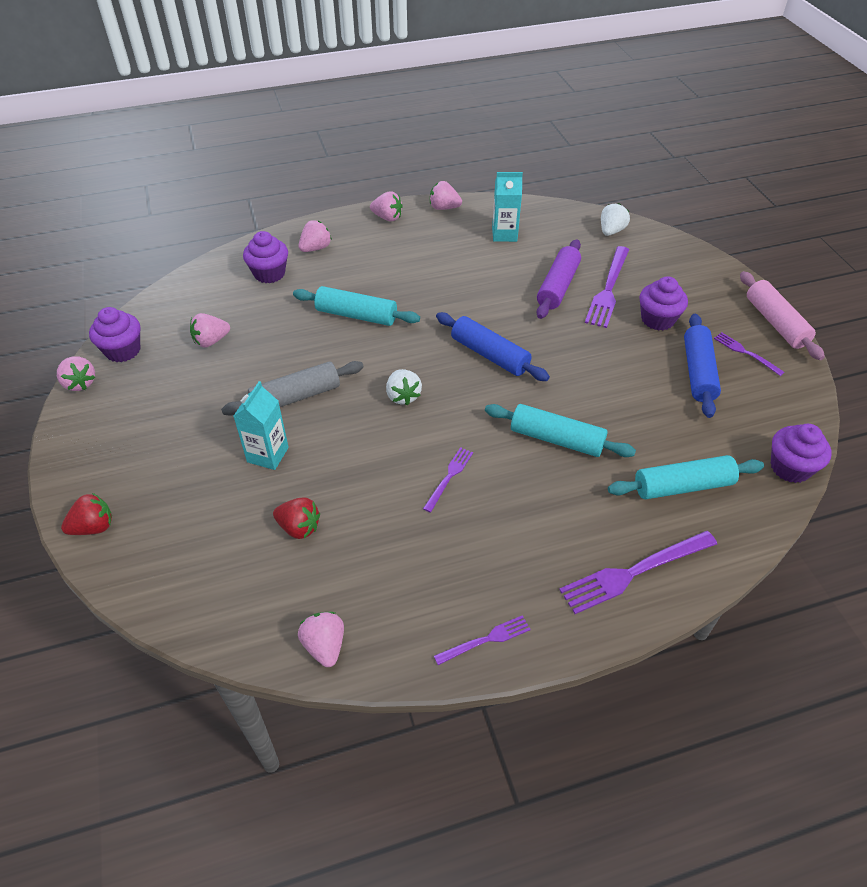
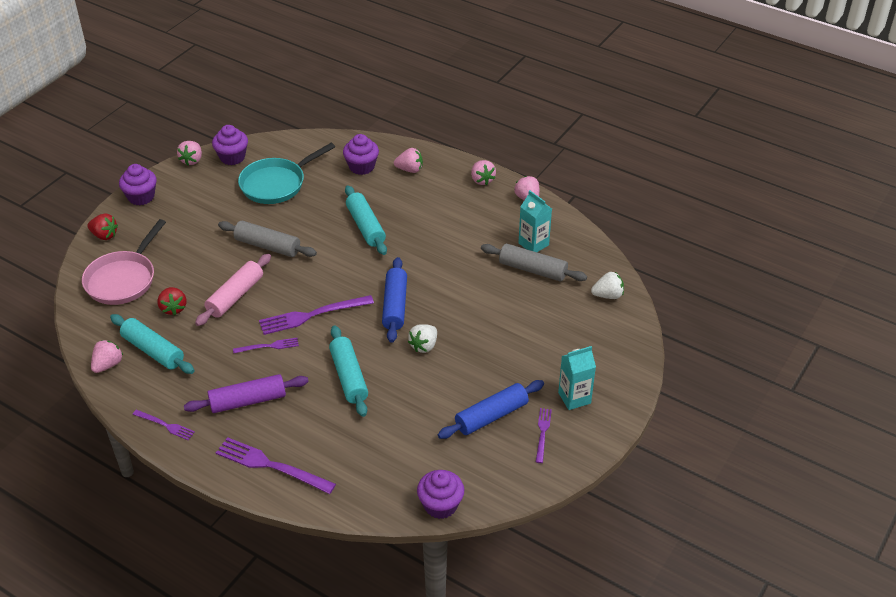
camera: 50 degrees right, 5 degrees down
(193, 550) = (123, 279): none -> pink pan
(211, 341) = (276, 184): pink strawberry -> turquoise pan
(268, 454) = (212, 264): turquoise carton -> turquoise carton (574, 398)
(403, 396) = (315, 289): white strawberry -> white strawberry (424, 346)
(535, 251) = (532, 269): none -> grey rolling pin
(557, 286) = (505, 301): purple rolling pin -> purple rolling pin (248, 401)
(608, 289) = (533, 327): purple fork -> purple fork (312, 315)
(657, 319) = (527, 369): purple cupcake -> purple cupcake (141, 197)
(682, 486) = (367, 456): turquoise rolling pin -> turquoise rolling pin (153, 350)
(775, 323) = (599, 435): pink rolling pin -> pink rolling pin (235, 296)

